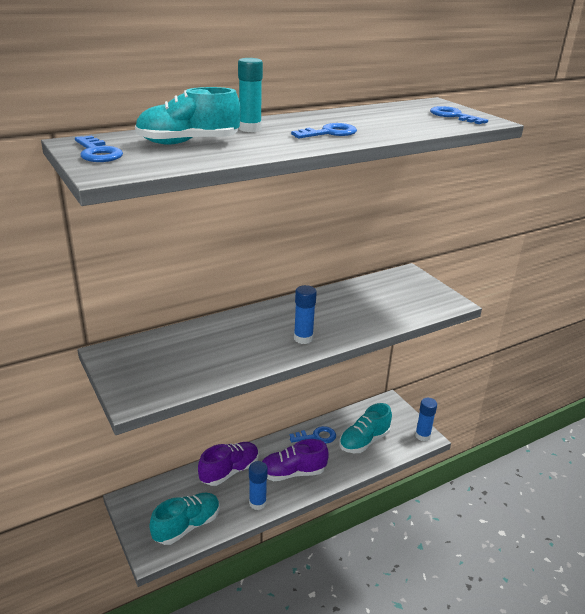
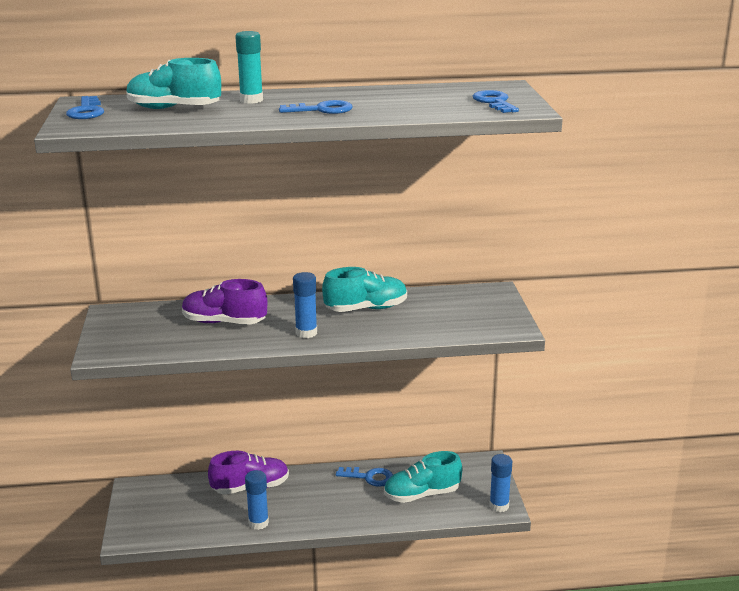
camera: 25 degrees right, 5 degrees down
(187, 526) = (174, 524): turquoise shoe -> turquoise shoe (366, 309)
(292, 473) = (316, 505): purple shoe -> purple shoe (224, 322)

